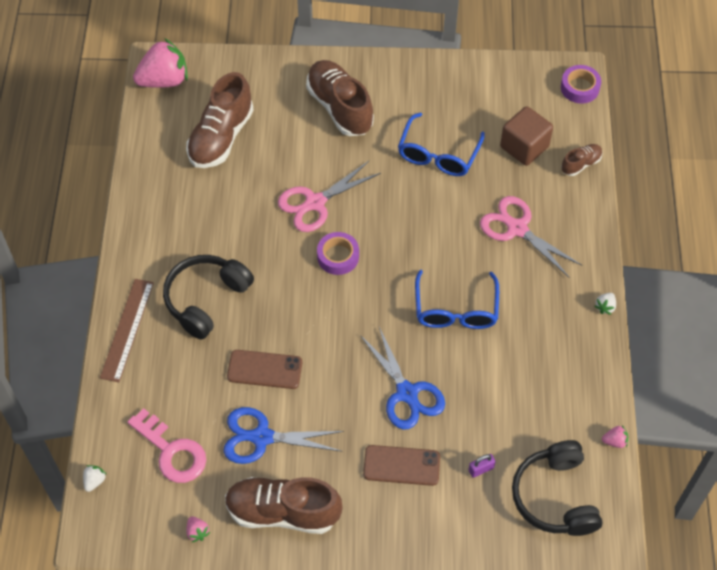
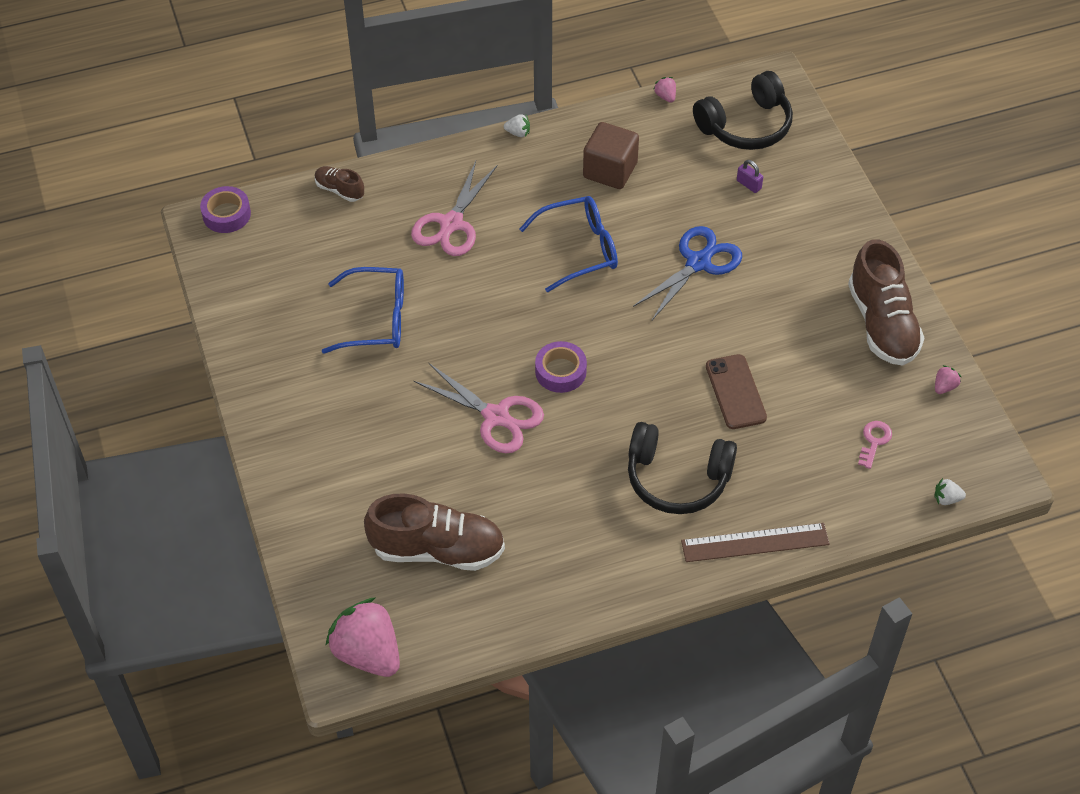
camera: 110 degrees left, 5 degrees down
(172, 451) = (874, 441): pink key -> pink key, size x0.53
(262, 437) = (814, 368): blue scissors -> none
(340, 107) = (341, 437): brown shoe -> none
(401, 465) = (779, 245): brown phone -> none
(524, 147) = (334, 244): brown cube -> brown cube (610, 170)

